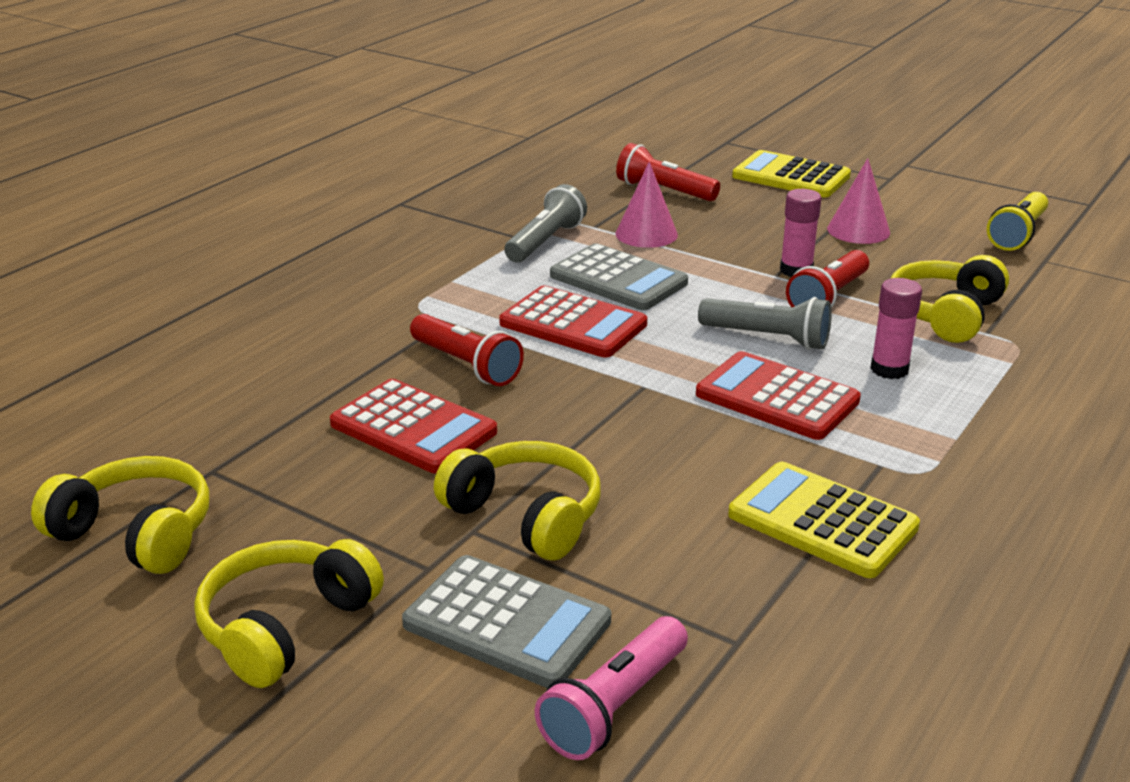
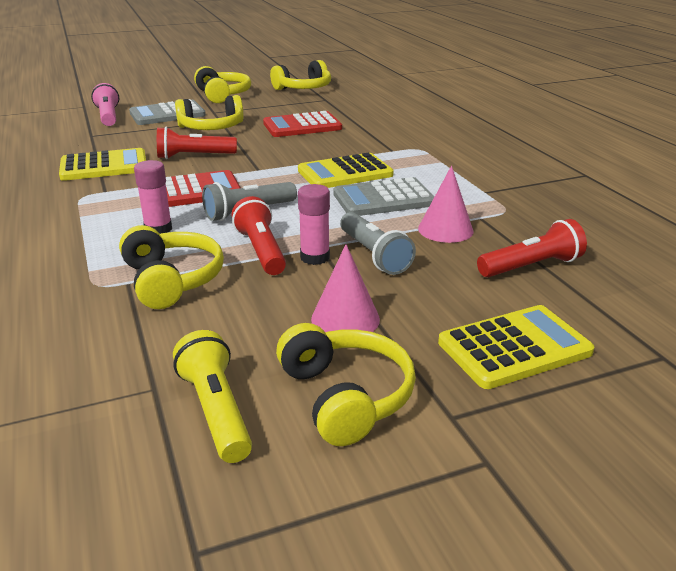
camera: 125 degrees right, 0 degrees up
(466, 365) = (339, 144): red flashlight -> red flashlight (194, 156)
(545, 241) = (470, 196): grey flashlight -> grey flashlight (374, 255)
(573, 324) = (345, 173): red calculator -> yellow calculator
(931, 206) = (346, 396): none -> yellow headphones

